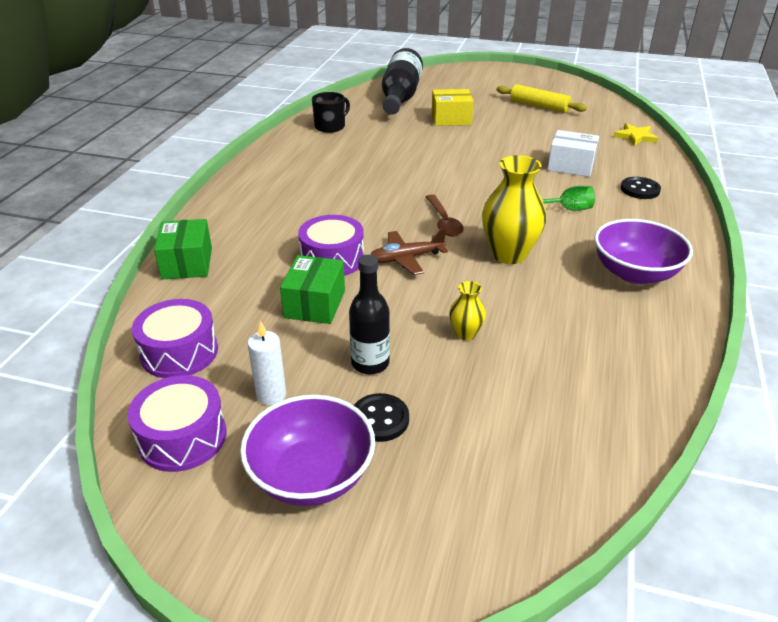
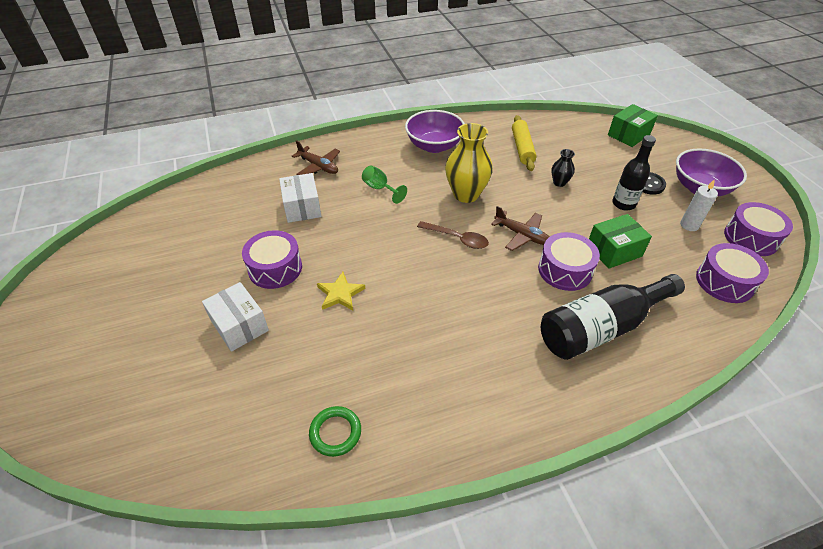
camera: 125 degrees left, 10 degrees up
(187, 263) = (670, 350): green box -> green box (628, 135)
(330, 126) = (335, 432): black mug -> green ring
(400, 97) = (187, 414): black bottle -> black bottle (601, 328)
(444, 222) = (457, 238): brown spoon -> brown spoon turned 75 degrees clockwise
(451, 119) = (239, 326): yellow box -> white box
(465, 334) = (559, 182): yellow vase -> black vase
(497, 140) = (275, 268): none -> purple drum
(539, 106) = (159, 270): yellow rolling pin -> yellow rolling pin (522, 148)
(635, 137) = (212, 190): yellow star -> yellow star (340, 294)
(640, 189) = (318, 166): black button -> brown plane

